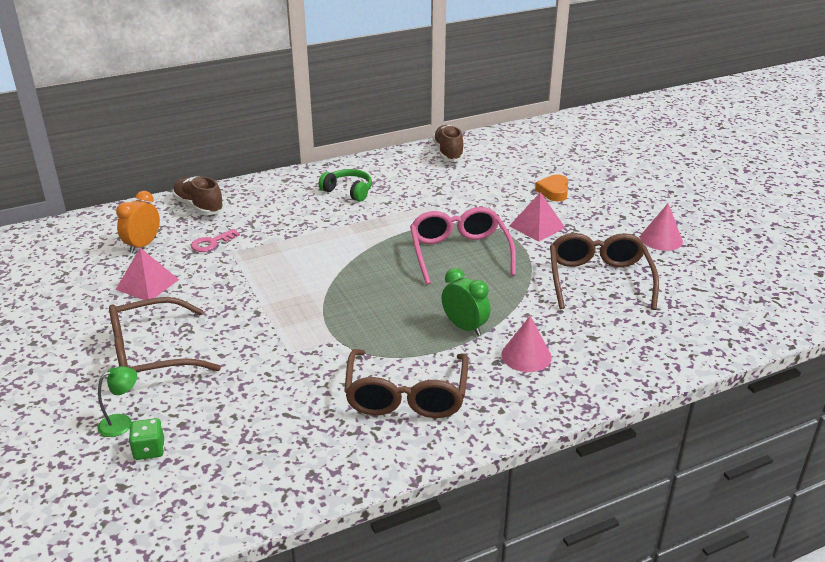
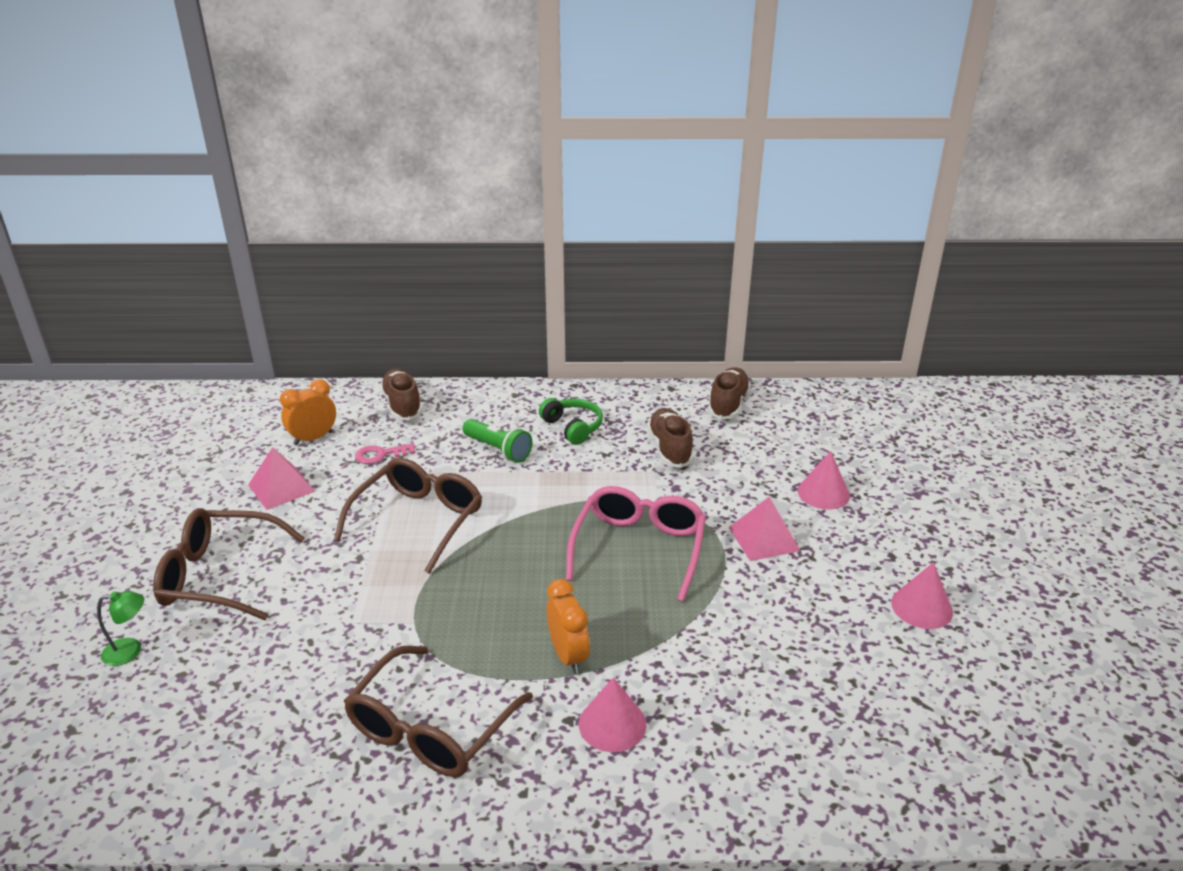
camera: 25 degrees right, 0 degrees up
(149, 450) = (128, 695): green dice -> none
(304, 218) = (498, 450): none -> green flashlight
(430, 189) = (669, 448): none -> brown shoe
(464, 327) = (568, 655): green clock -> orange clock
(553, 191) = (823, 493): orange heart -> pink cone
(598, 279) = (789, 642): brown glasses -> brown glasses (419, 520)

